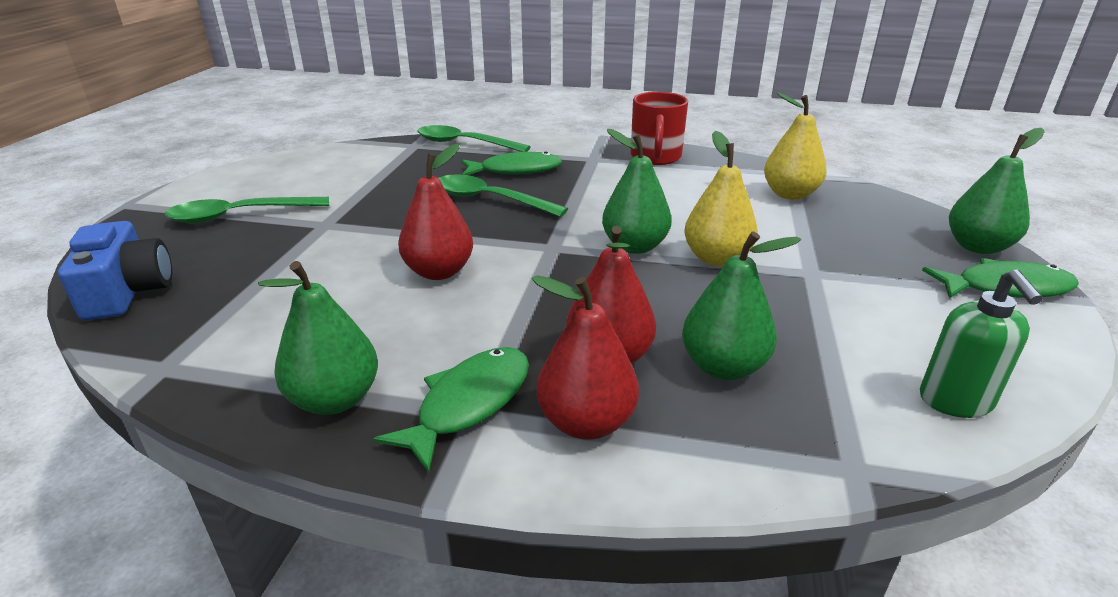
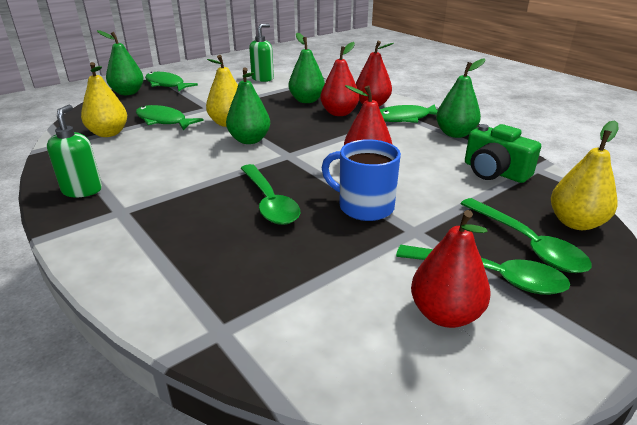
camera: 140 degrees left, 0 degrees up
(128, 292) = (575, 223): blue camera -> yellow pear
(240, 331) = (494, 172): none -> green camera
(273, 187) = (445, 314): none -> red pear
(393, 226) = (364, 207): none -> blue mug
(464, 144) = (168, 299): green spoon -> green spoon (526, 244)
(516, 170) = (199, 226): green fish -> green fish (163, 121)
(655, 157) = (82, 190): red mug -> green soap dispenser

